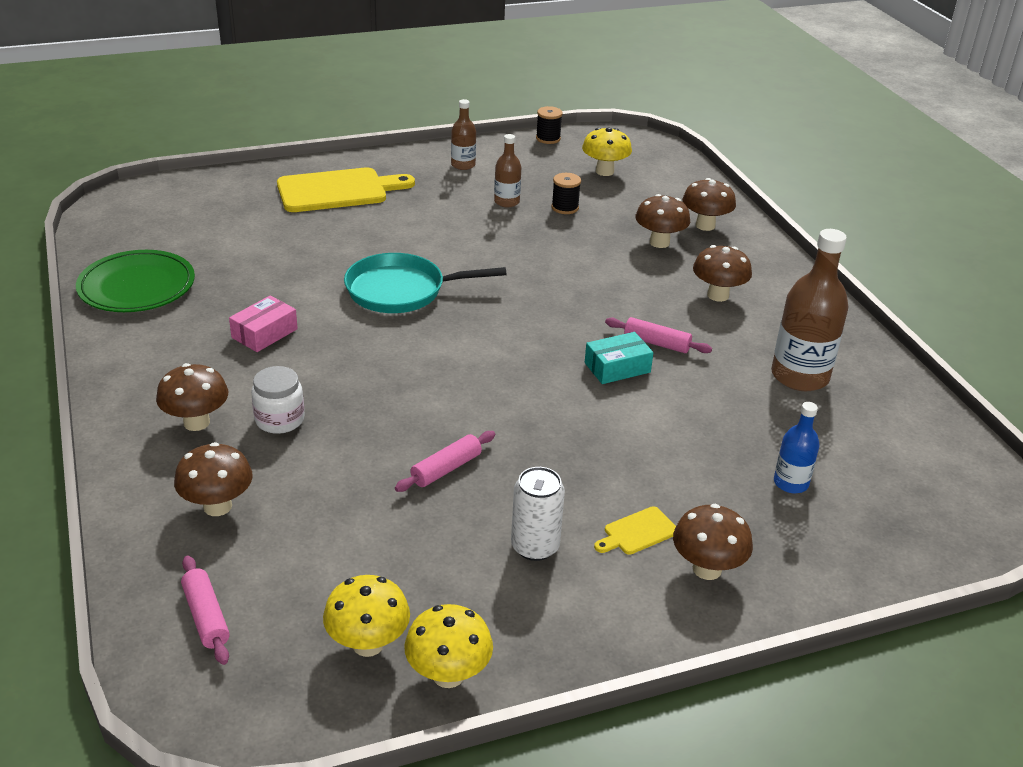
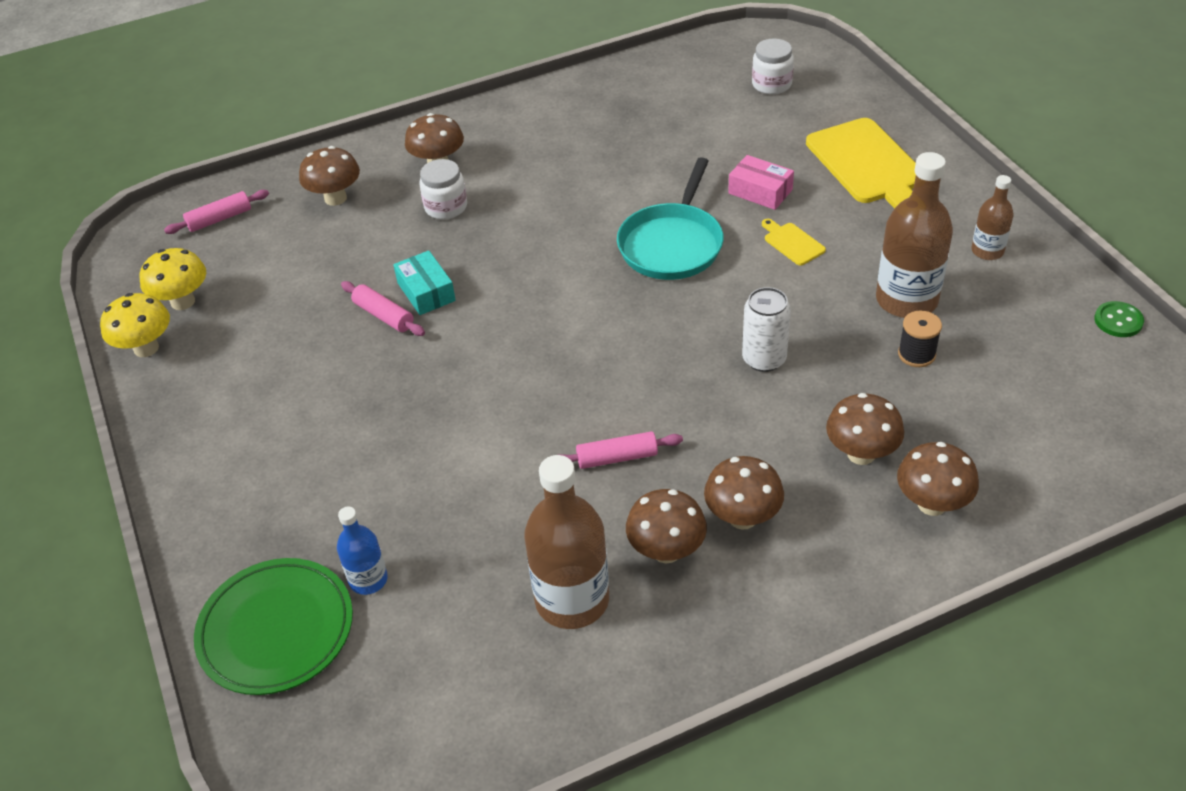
camera: 90 degrees right, 10 degrees up
(137, 286) = (632, 87): green plate -> green plate (276, 629)
(190, 215) = (771, 84): none -> white jar
(264, 333) = (574, 172): pink box -> pink box (760, 191)
(401, 290) = (672, 244): turquoise pan -> turquoise pan turned 150 degrees counterclockwise
(506, 202) = (906, 300): brown bottle -> brown bottle, size x1.85
(535, 546) = (281, 383): white can -> white can (764, 359)
(548, 138) = (1118, 321): black spool -> green button
(604, 171) = (1046, 387): yellow mushroom -> none
(617, 367) = (561, 425): turquoise box -> turquoise box (426, 292)
(638, 532) = (296, 453): yellow cutting board -> yellow cutting board (792, 243)
(656, 343) = (617, 458): pink rolling pin -> pink rolling pin turned 60 degrees clockwise
(707, 569) = (244, 505): brown mushroom -> brown mushroom (666, 551)

